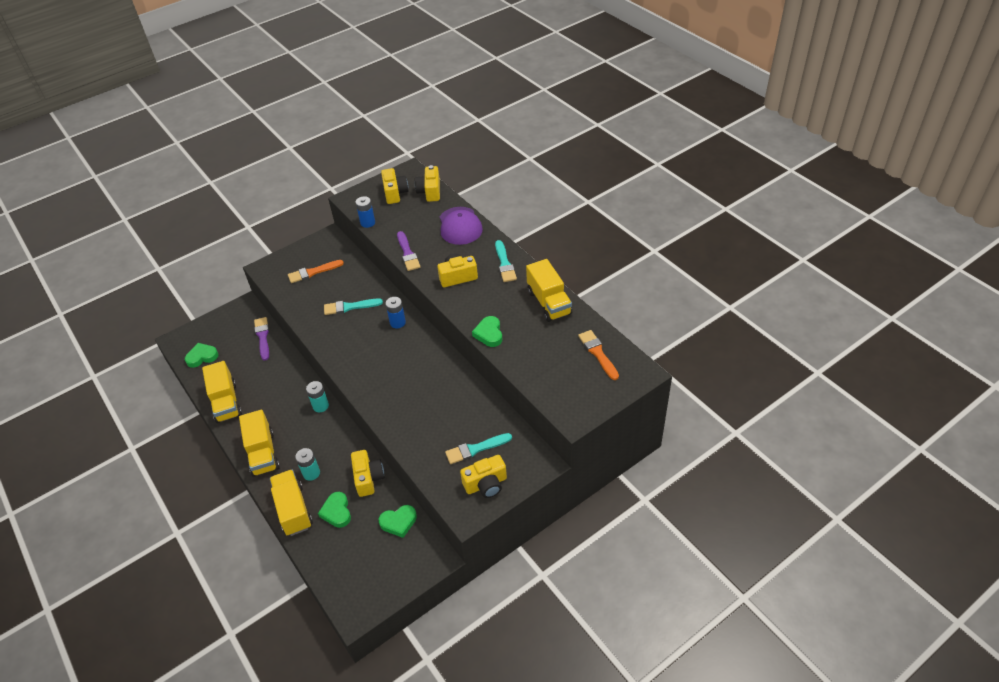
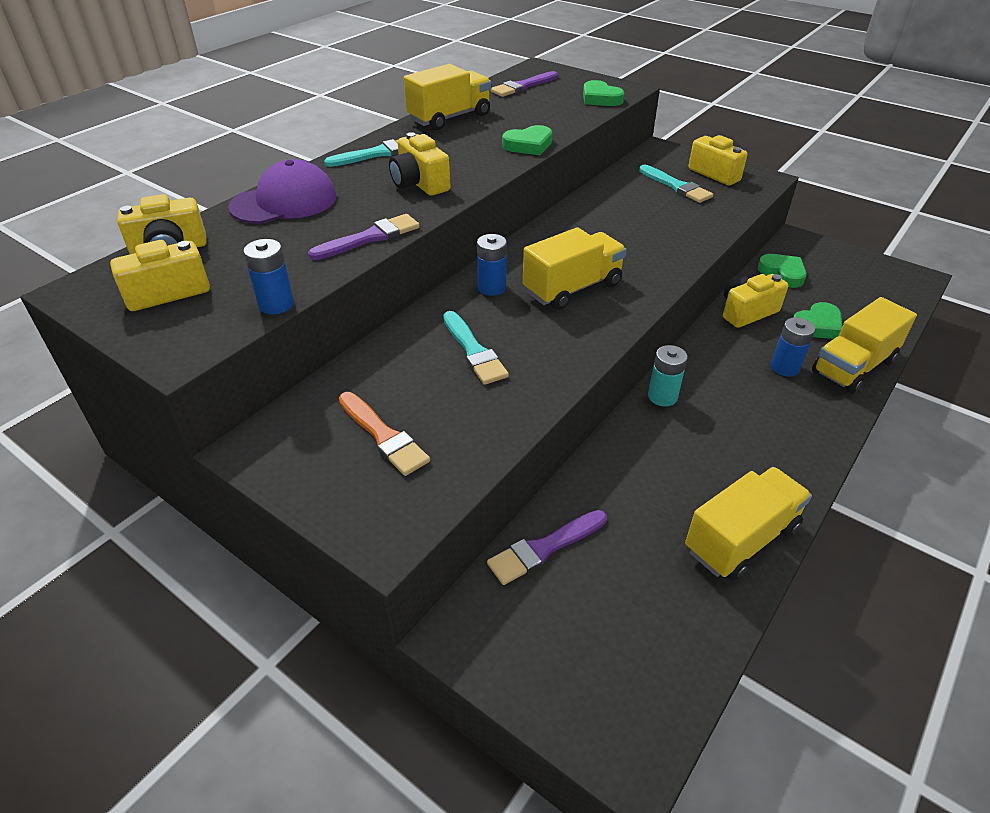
camera: 110 degrees left, 5 degrees down
(202, 357) = (654, 653): green heart -> green heart (600, 98)
(263, 453) = (799, 436): yellow truck -> yellow truck (572, 288)
(311, 473) = (784, 367): turquoise battery -> blue battery
(598, 353) = (523, 86): orange brush -> purple brush

